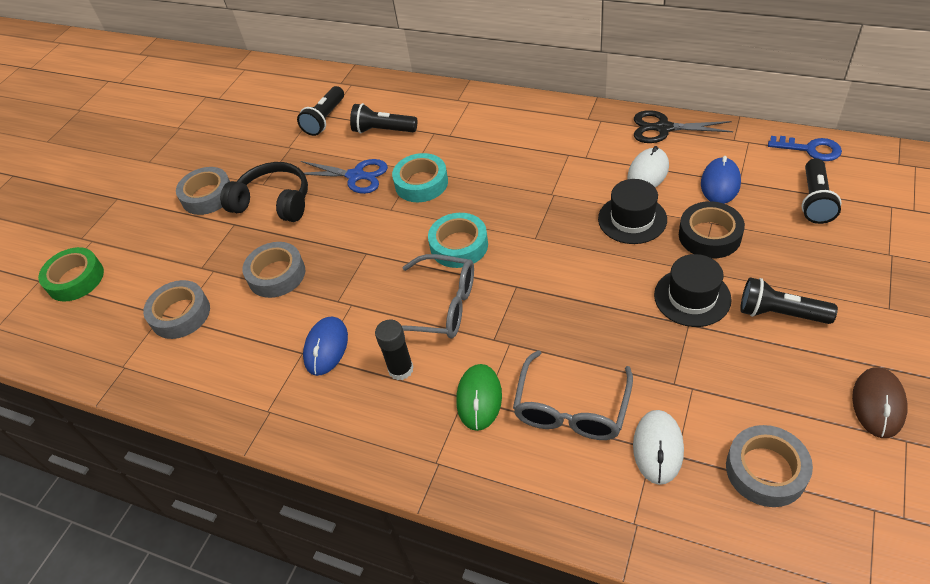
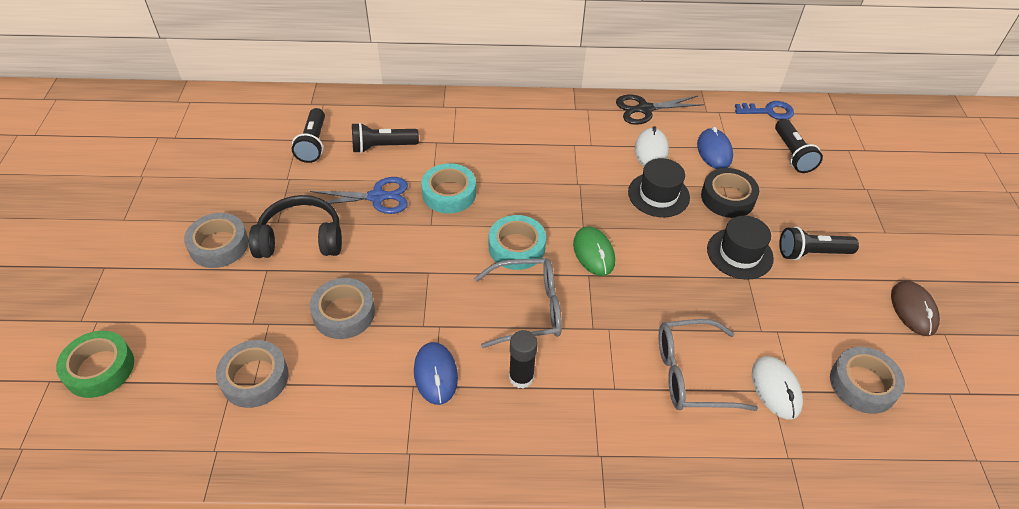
camera: 30 degrees left, 0 degrees up
(479, 398) = (607, 385): green mouse -> green mouse (593, 253)
(571, 409) = (691, 374): grey glasses -> grey glasses turned 90 degrees clockwise

